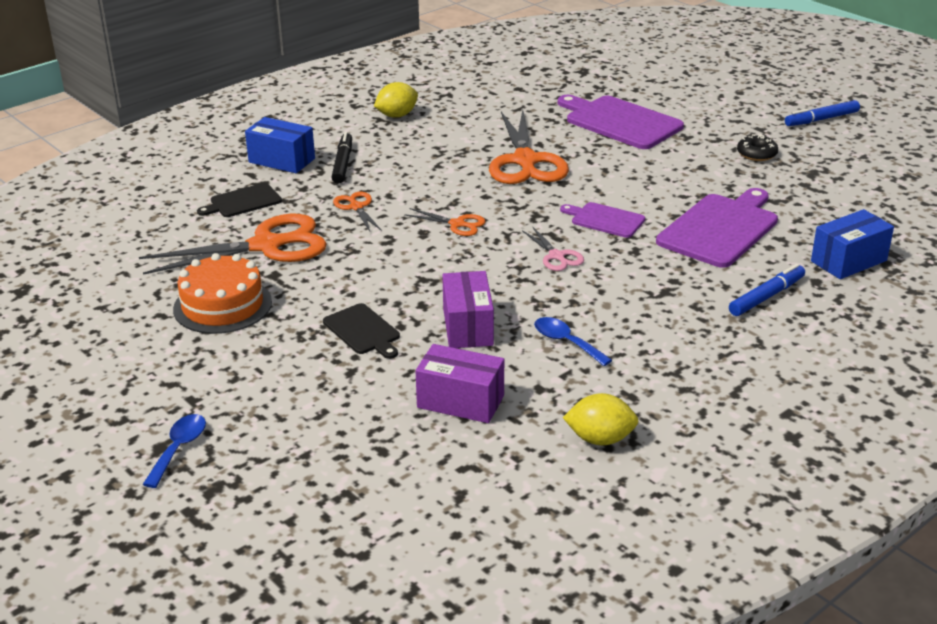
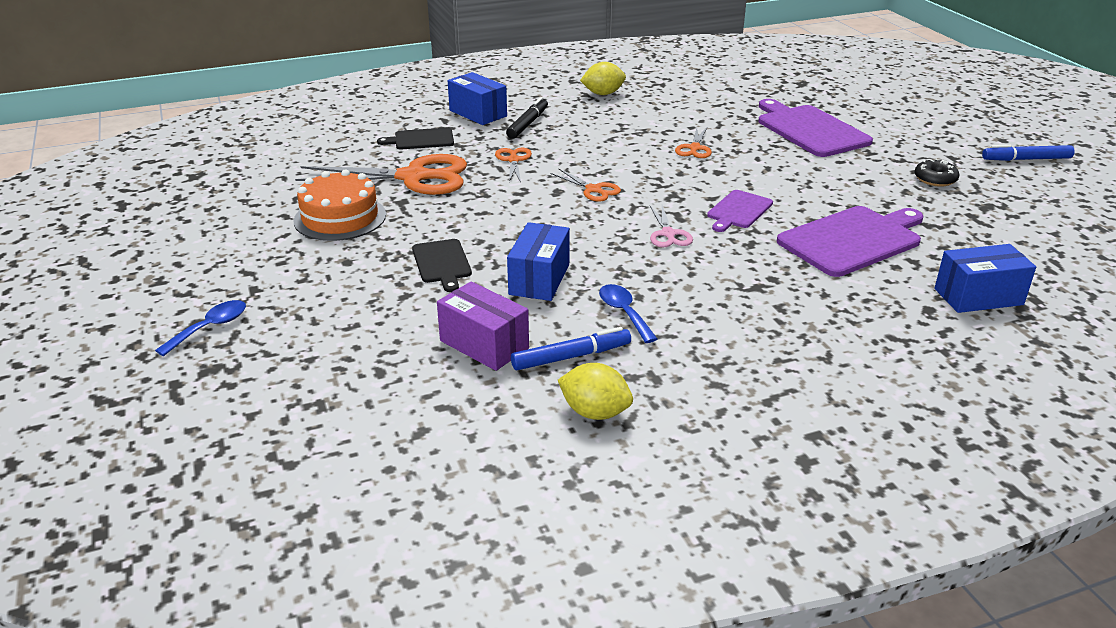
camera: 20 degrees right, 0 degrees up
(468, 327) = (539, 279): purple box -> blue box
(525, 161) = (694, 148): orange scissors -> orange scissors, size x0.47
(605, 220) = (738, 211): purple cutting board -> purple cutting board turned 105 degrees counterclockwise
(766, 296) = (863, 313): blue marker -> blue marker (571, 356)

